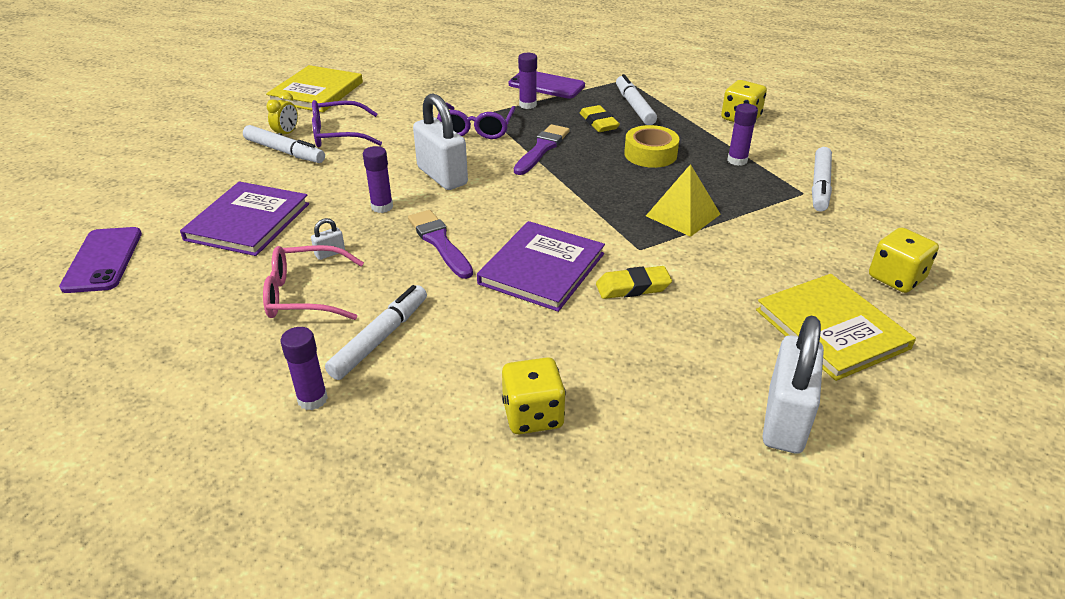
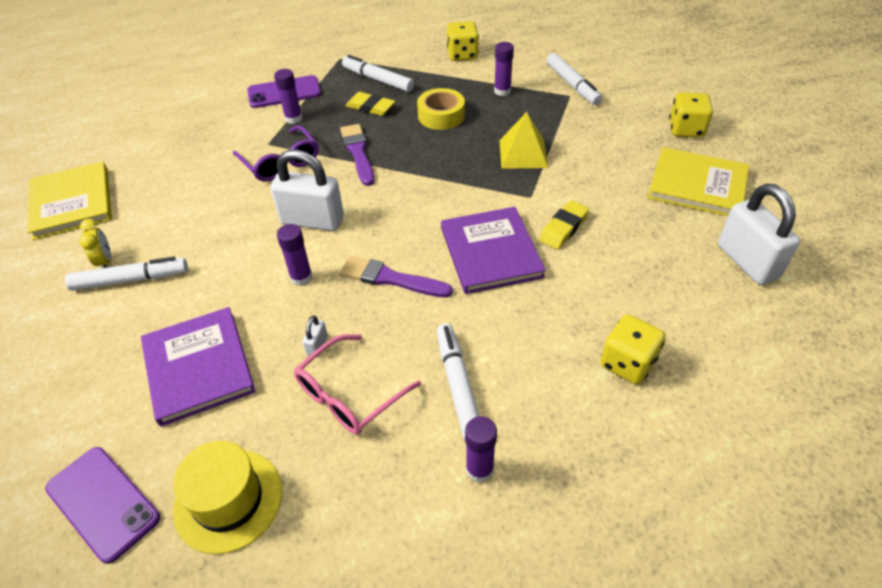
camera: 40 degrees left, 10 degrees up
(156, 304) = (228, 500): none -> yellow hat
(338, 134) = (160, 234): purple glasses -> none

